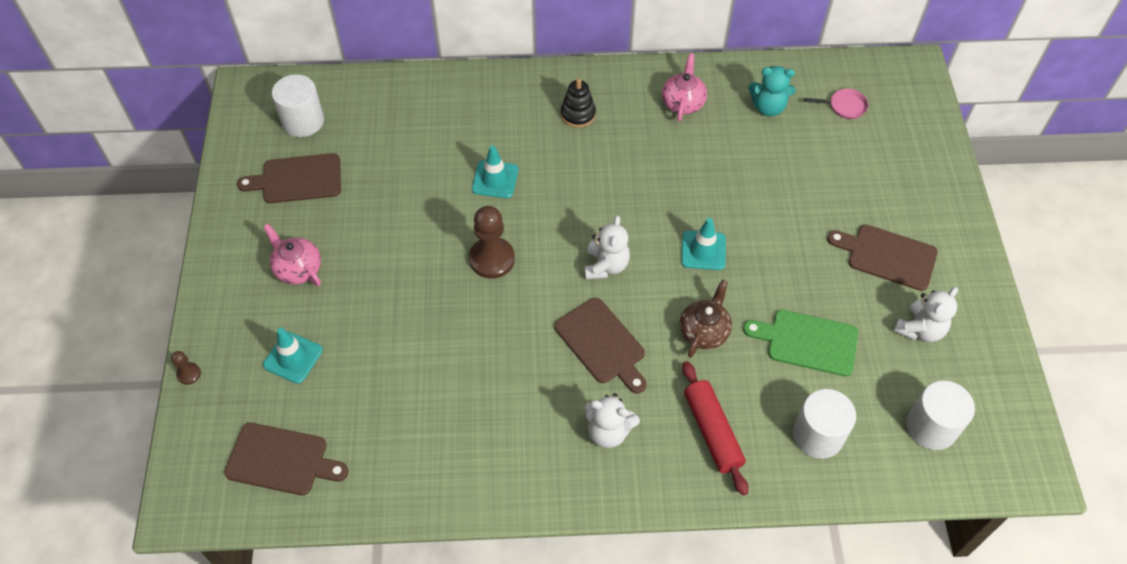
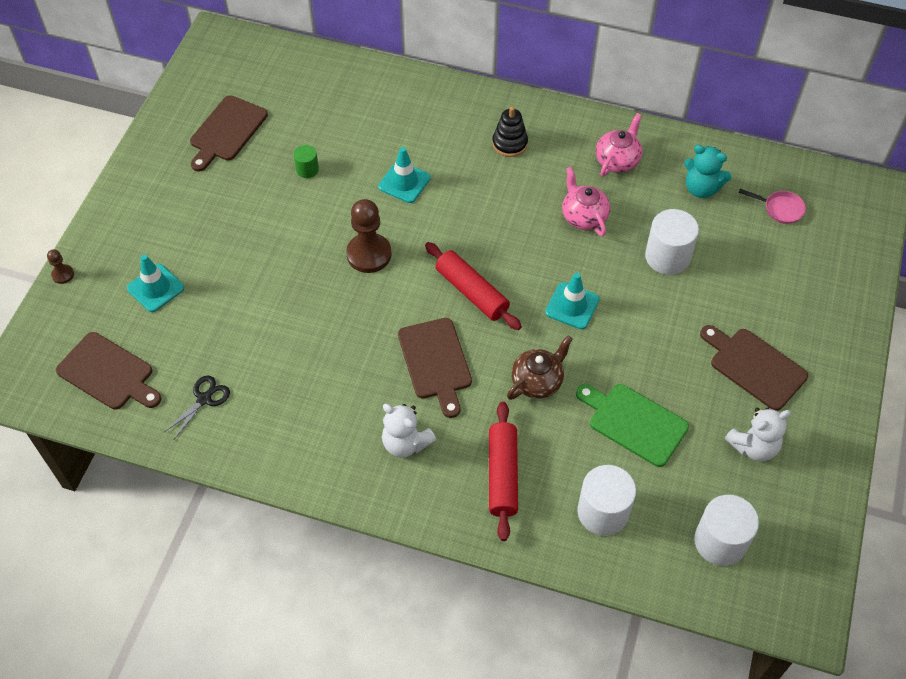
camera: 20 degrees right, 0 degrees up
(297, 179) = (227, 131): brown cutting board -> brown cutting board turned 75 degrees counterclockwise
(298, 269) = (193, 211): pink teapot -> pink teapot (583, 216)
(303, 121) = (254, 80): white cylinder -> white cylinder (667, 257)
(392, 454) = (204, 399): none -> black scissors
(395, 194) = (307, 169): none -> green cylinder
(606, 266) = (472, 292): white teddy bear -> red rolling pin

